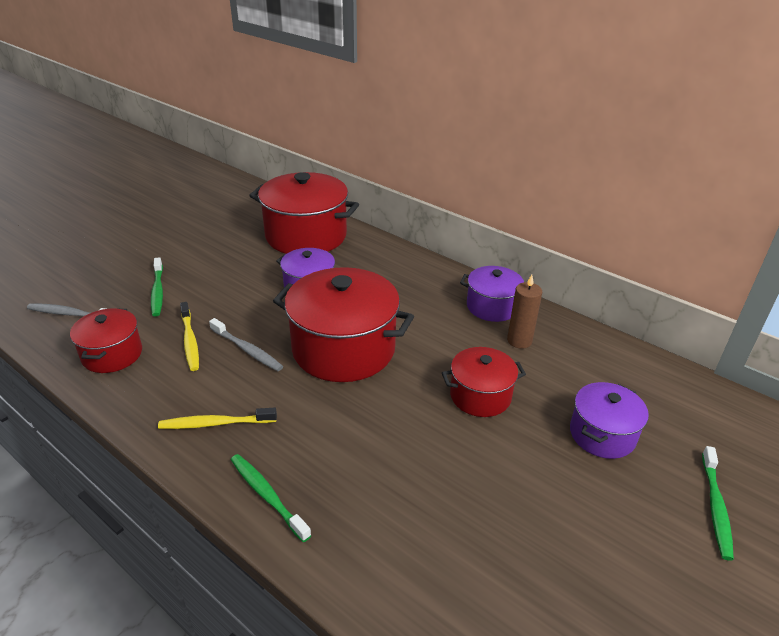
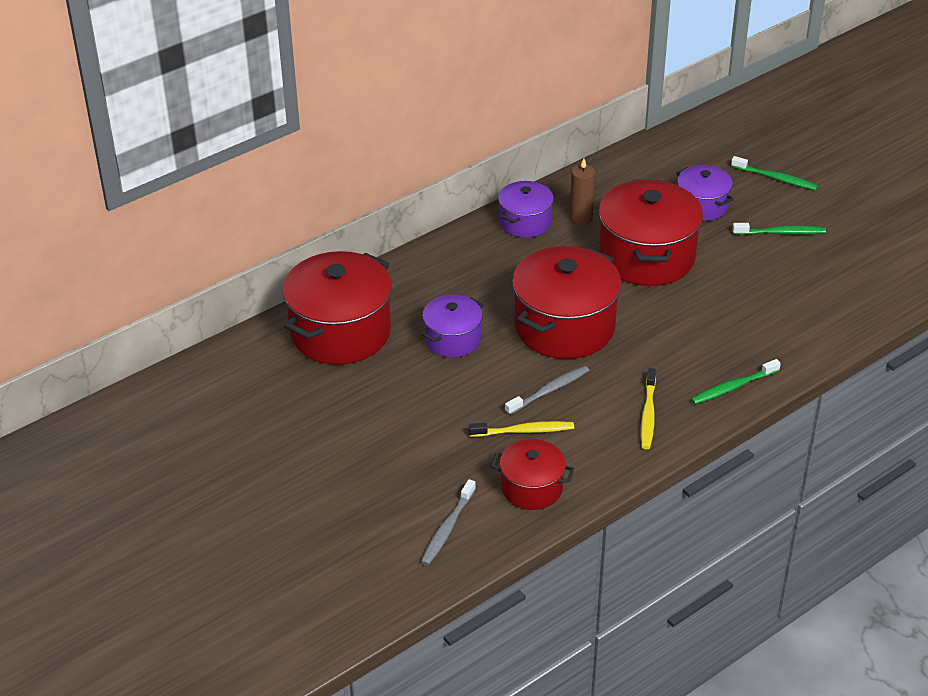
camera: 75 degrees left, 5 degrees up
(157, 291) = (423, 458): green toothbrush -> green toothbrush (781, 233)
(480, 396) = (646, 257): red pot -> red pot, size x1.81

